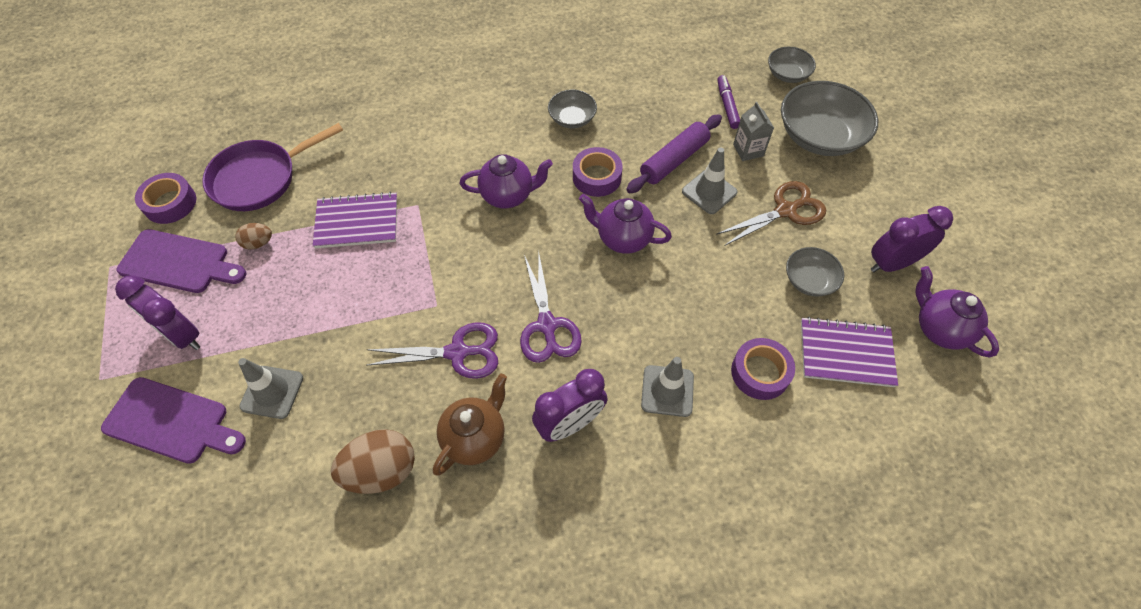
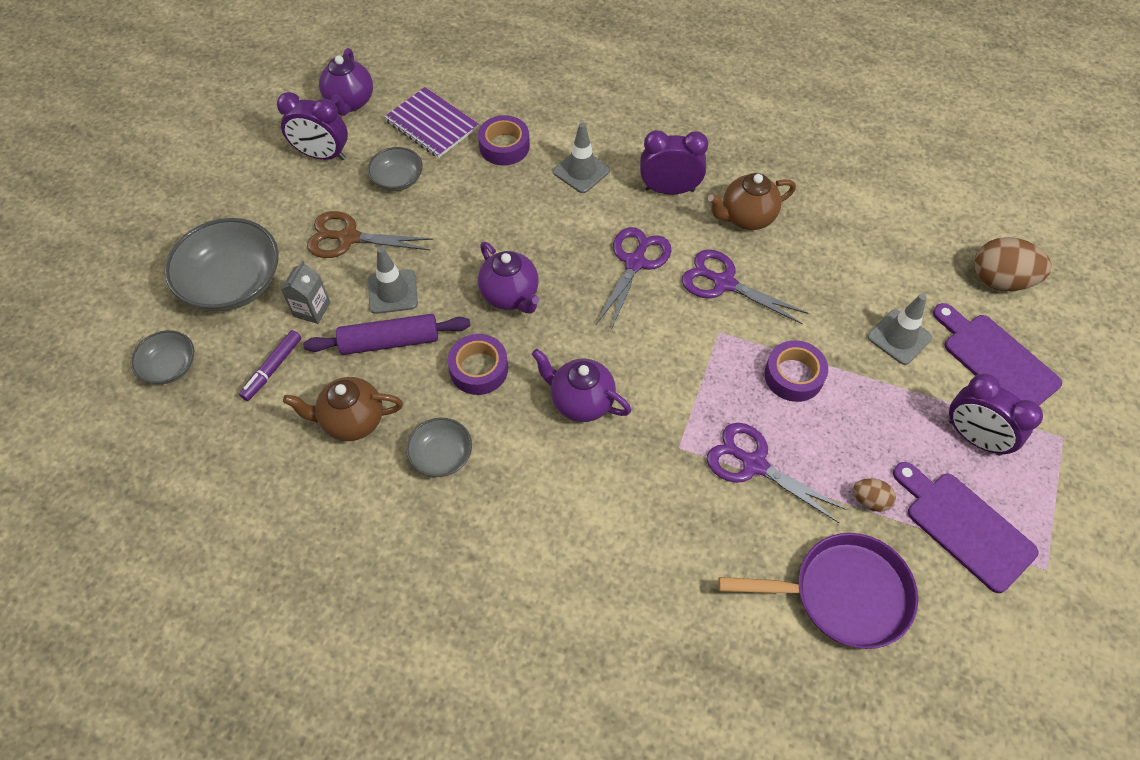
camera: 145 degrees left, 0 degrees up
(170, 203) = (963, 622): purple tape -> purple tape (793, 376)
(182, 335) = (974, 437): purple clock -> purple clock turned 150 degrees clockwise
(357, 222) = (753, 464): purple notebook -> purple scissors
(381, 471) = (829, 234): brown egg -> brown egg (1000, 280)
(645, 106) = (352, 421): none -> brown teapot

